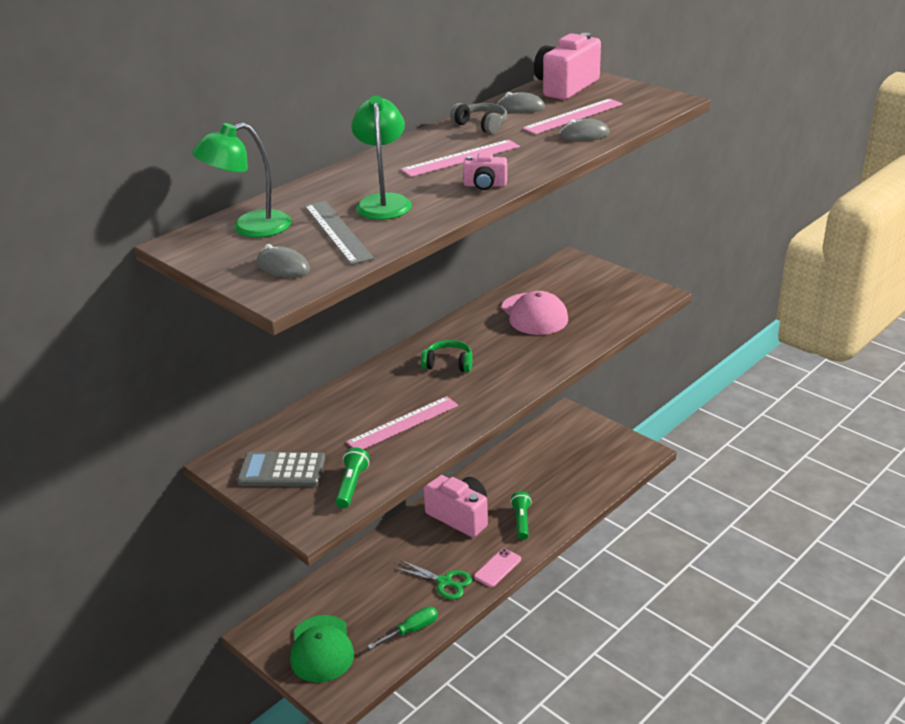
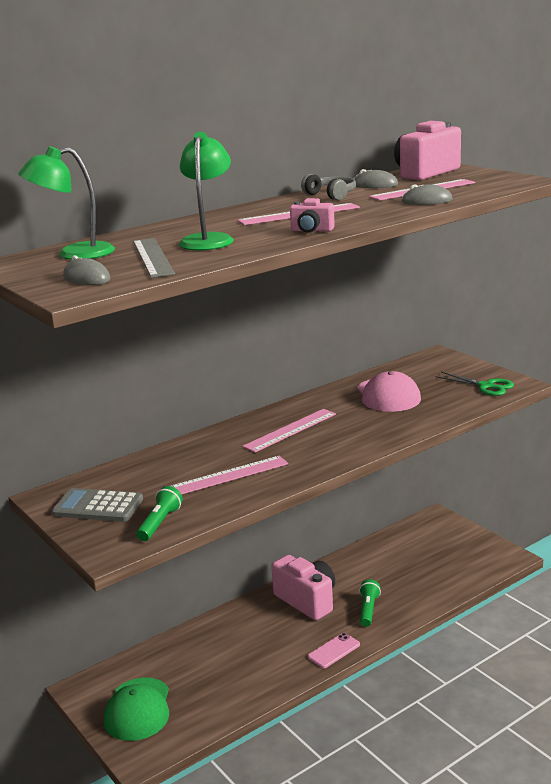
camera: 10 degrees right, 10 degrees down
(411, 630) = (231, 701): green screwdriver -> none
(444, 582) = (277, 659): green scissors -> green scissors (486, 386)
(448, 364) = (290, 430): green headphones -> pink ruler

